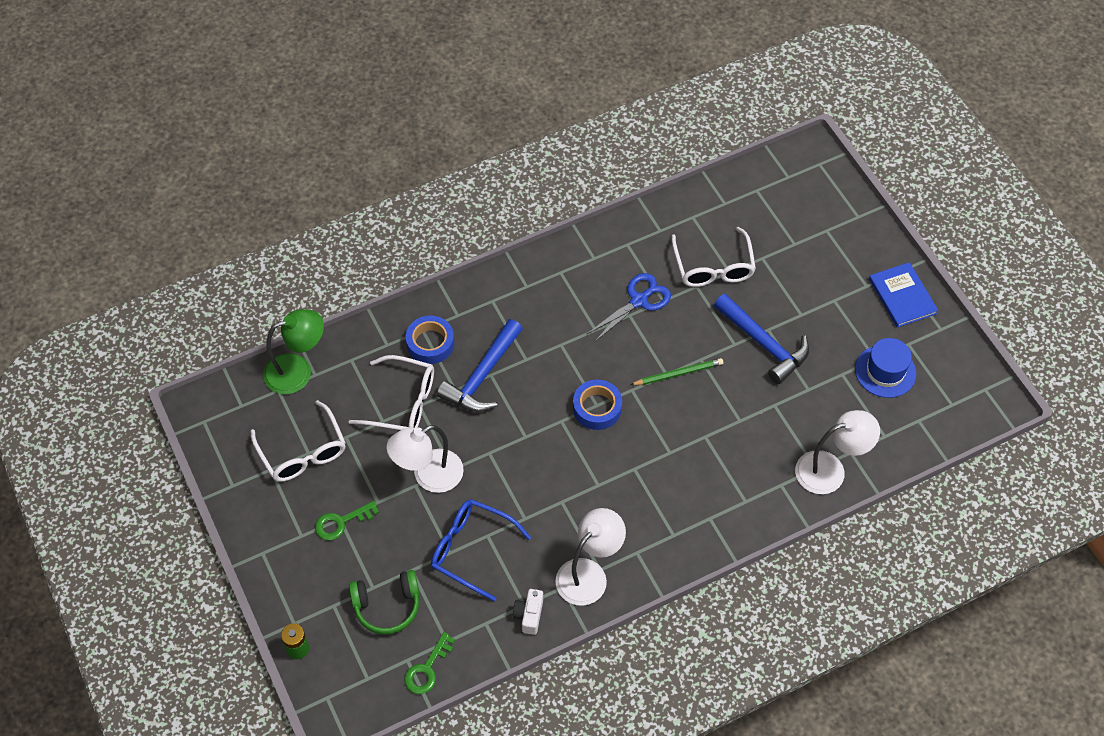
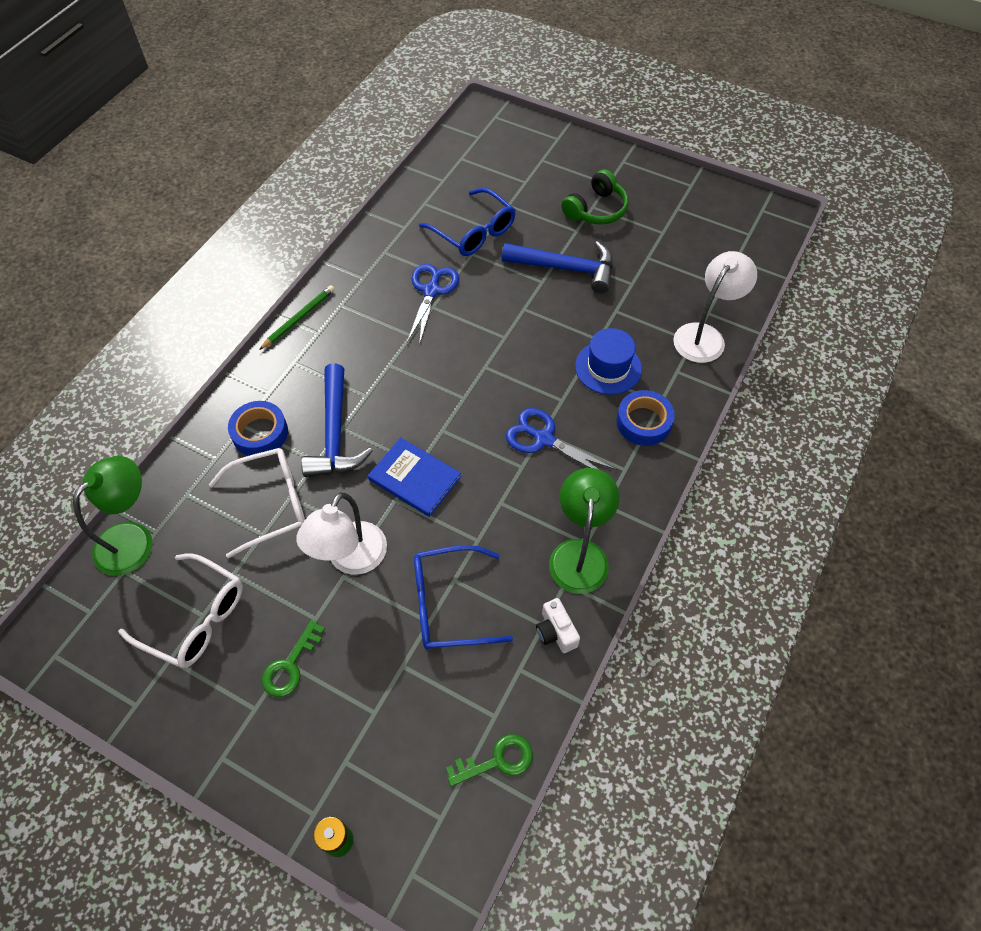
camera: 35 degrees left, 0 degrees up
(387, 606) = (405, 722): green headphones -> green headphones (596, 210)
(427, 669) = (497, 760): green key -> green key turned 105 degrees counterclockwise
(589, 574) = (579, 553): white lamp -> green lamp
(597, 408) = (466, 400): blue tape -> blue tape (643, 422)
(631, 474) = (544, 439): none -> blue scissors
(678, 373) = (515, 330): green pencil -> green pencil (299, 318)
(713, 267) = (474, 232): white glasses -> blue glasses
(885, 371) = (678, 237): blue hat -> blue hat (608, 367)
(902, 296) = (642, 177): blue book -> blue book (414, 478)

